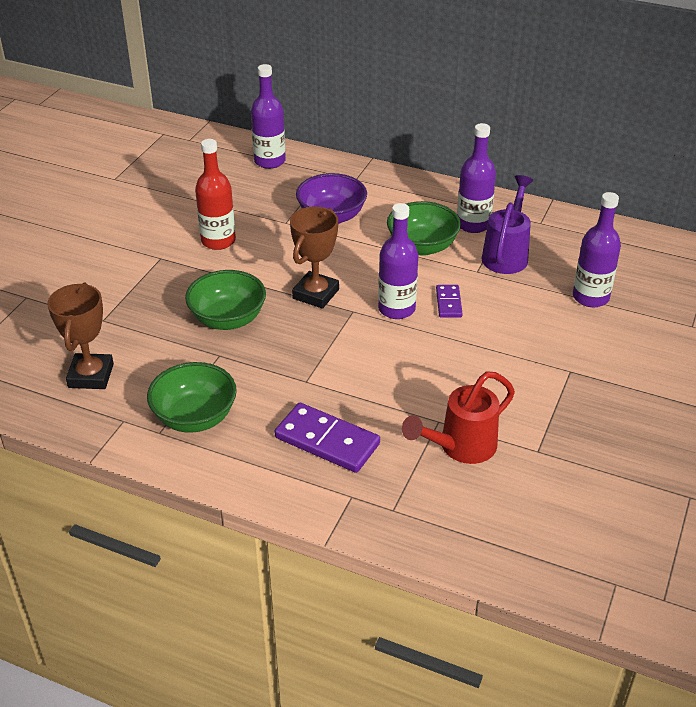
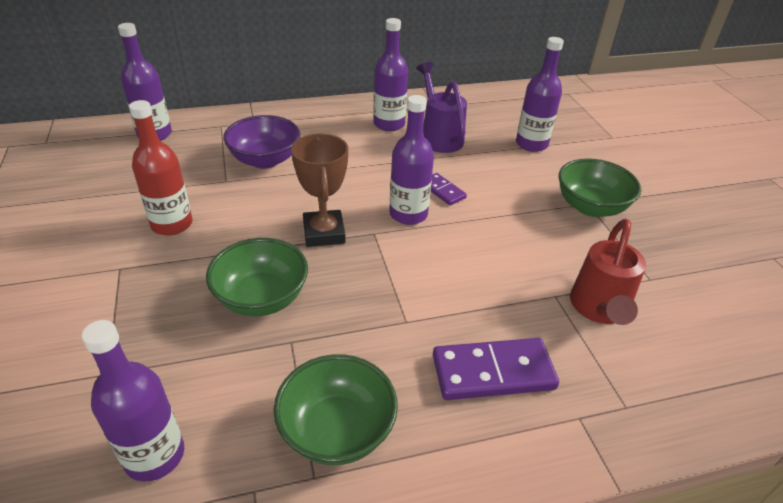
camera: 40 degrees left, 0 degrees up
(91, 376) = (154, 455): brown trophy -> purple bottle
(422, 246) = (370, 155): green bowl -> green bowl (590, 207)

